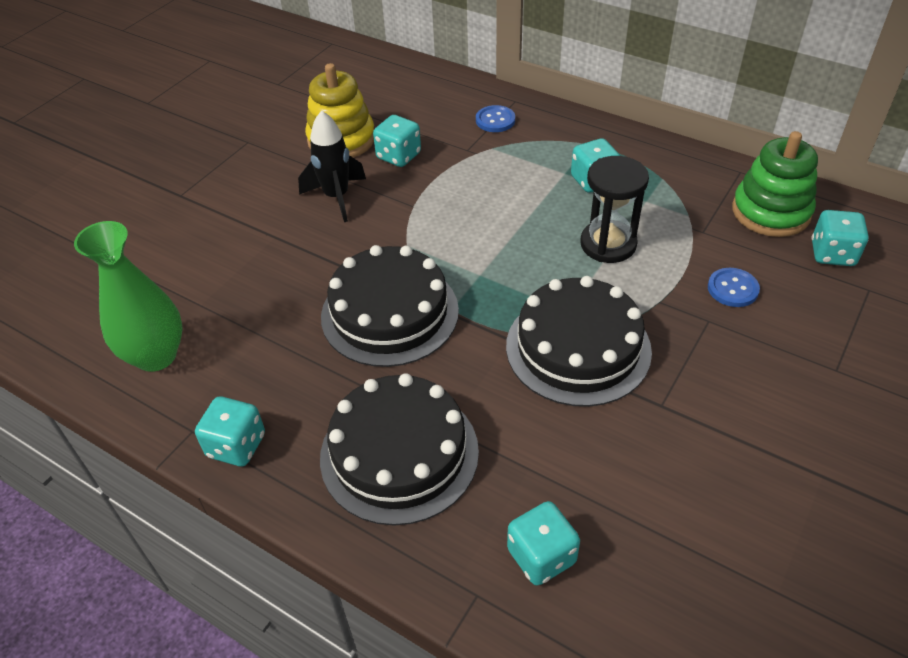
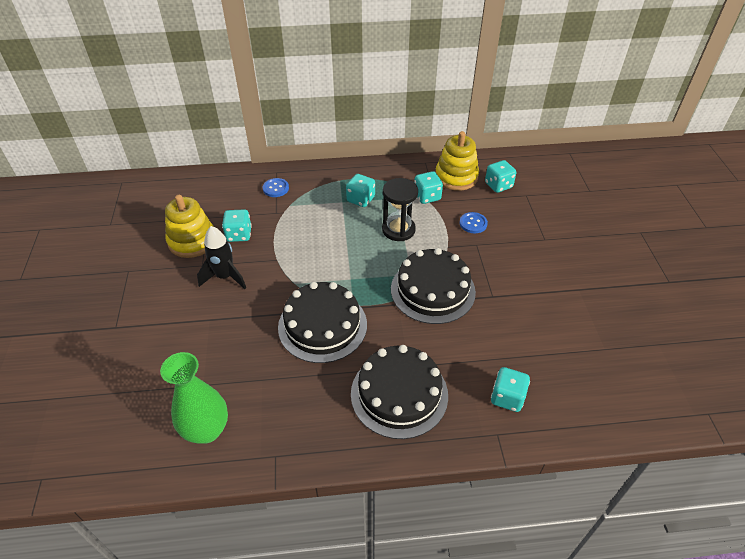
camera: 40 degrees left, 0 degrees up
(236, 446) = (310, 446): turquoise dice -> turquoise dice (427, 196)
(770, 212) = (456, 177): green stacking toy -> yellow stacking toy

